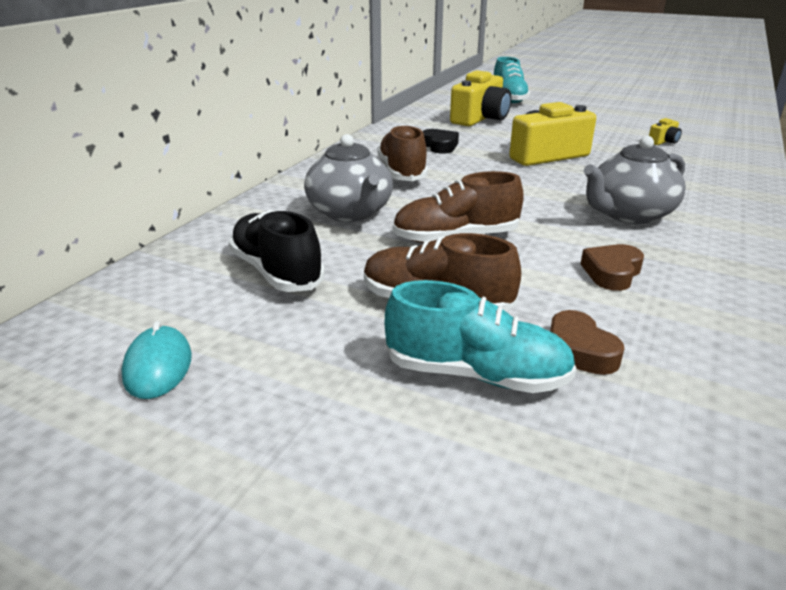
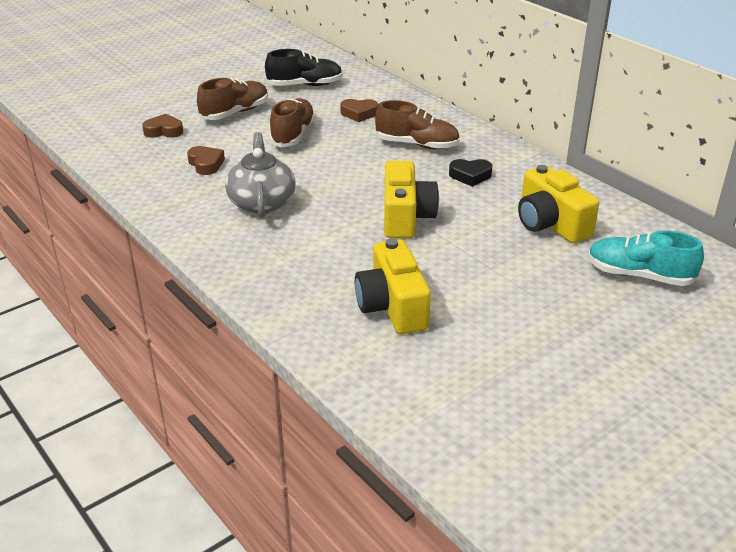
camera: 115 degrees right, 5 degrees up
(158, 366) = (254, 58): turquoise mouse -> none
(350, 213) = (359, 114): grey teapot -> brown heart
(476, 374) = (178, 107): turquoise shoe -> none
(663, 141) = (392, 306): yellow camera -> yellow camera, size x2.23

